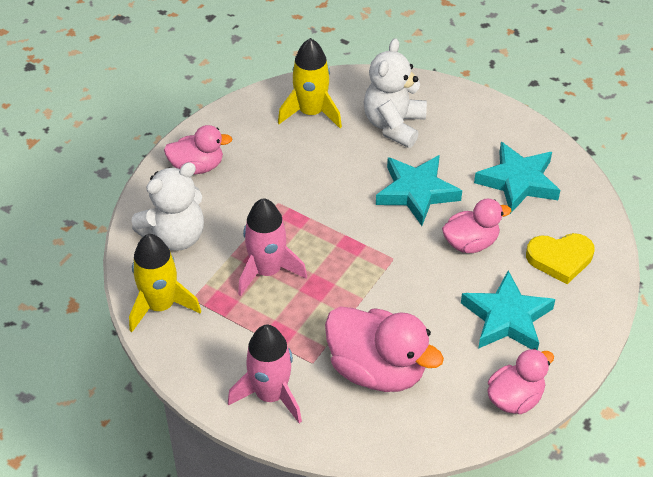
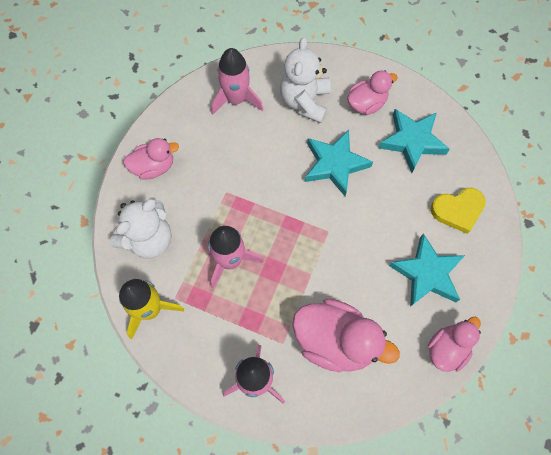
camera: 10 degrees left, 20 degrees up
(311, 113) = (236, 99): yellow rocket -> pink rocket
(471, 243) = (386, 206): pink duck -> pink duck (366, 104)

